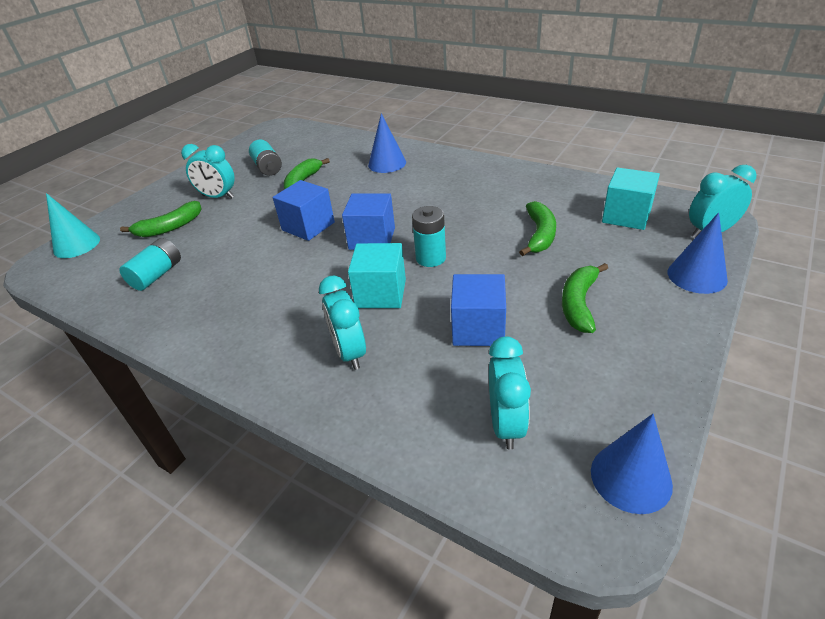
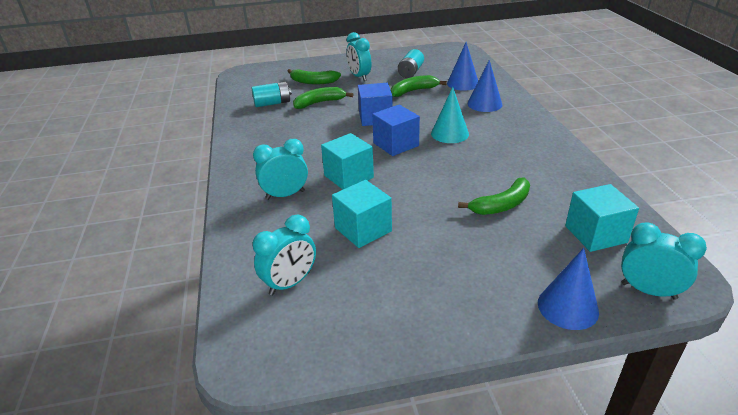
camera: 45 degrees right, 5 degrees down
(77, 245) = (266, 70): turquoise cone -> turquoise cone (449, 133)
(349, 352) = (285, 195): turquoise clock -> turquoise clock turned 45 degrees clockwise
(431, 258) = (407, 175): turquoise battery -> none
(478, 328) = (363, 229): blue cube -> turquoise cube
(579, 304) = (445, 260): green banana -> green banana (319, 103)
(631, 477) = (297, 360): blue cone -> blue cone (463, 83)

